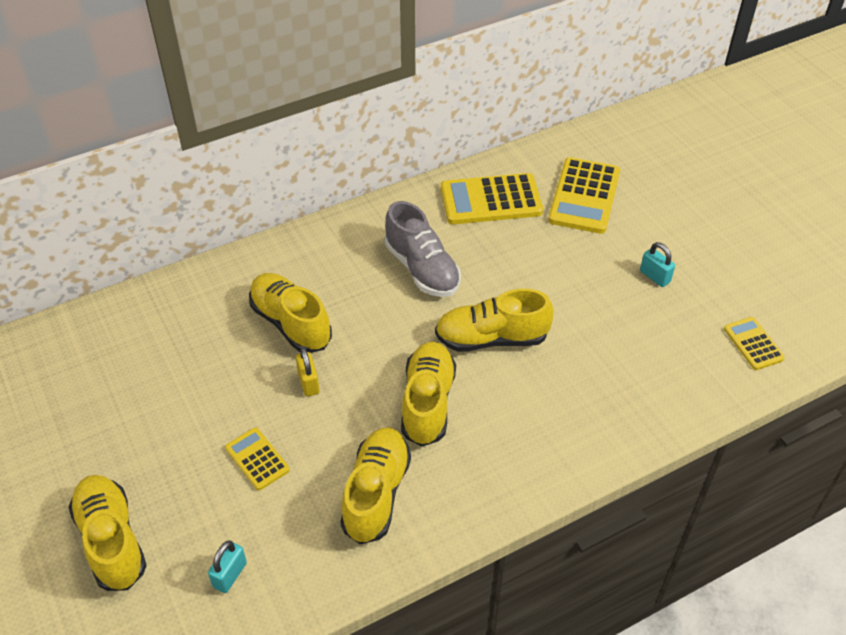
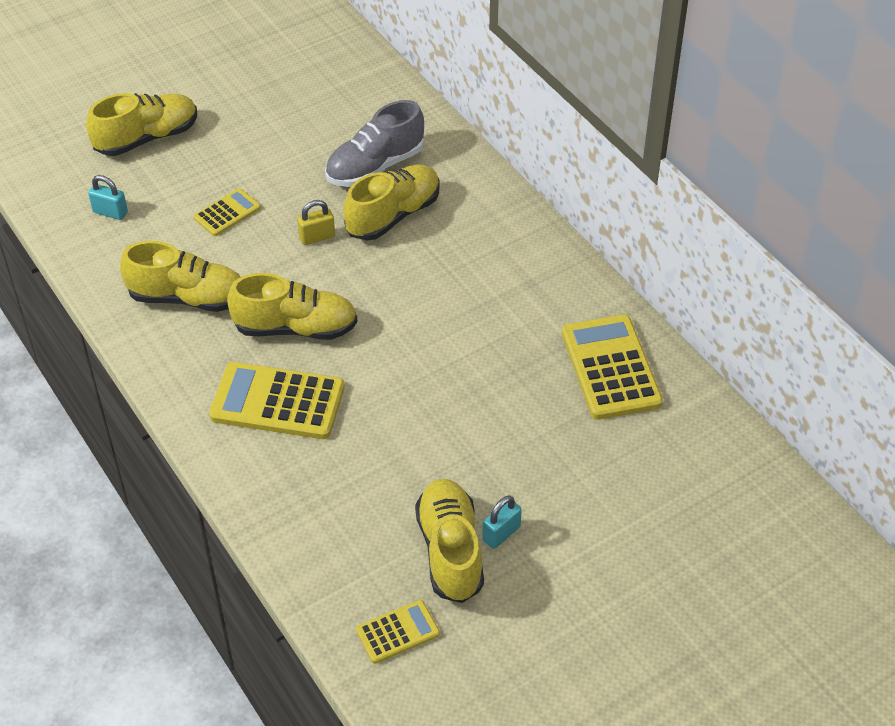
camera: 85 degrees right, 0 degrees up
(422, 269) = (484, 311): grey shoe -> grey shoe (375, 166)
(491, 338) = (385, 376): yellow shoe -> yellow shoe (450, 551)
(584, 196) = (637, 463): yellow calculator -> yellow calculator (278, 402)

